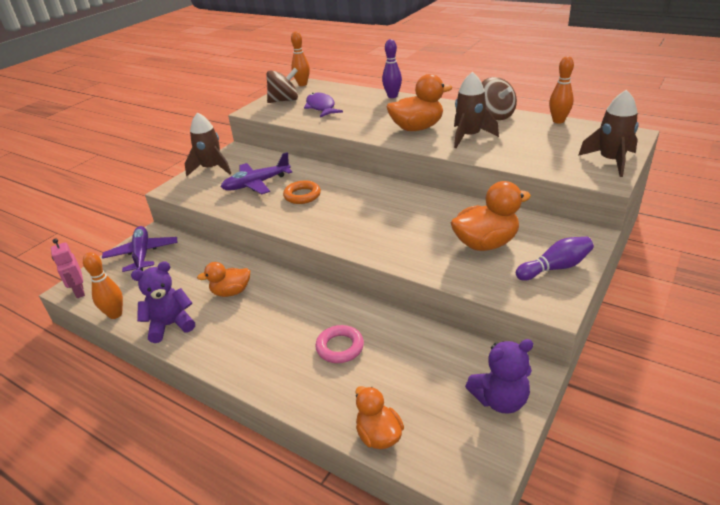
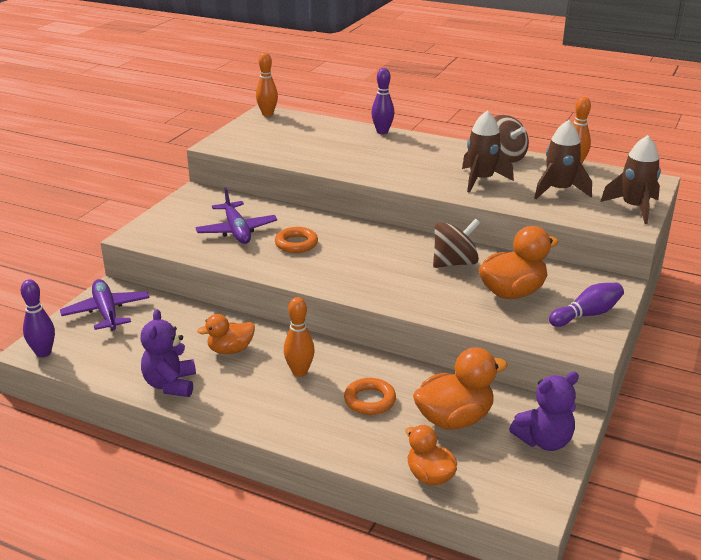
camera: 10 degrees left, 5 degrees down
(79, 291) = (43, 353): pink robot -> purple bowling pin
(115, 314) = (99, 375): orange bowling pin -> orange bowling pin (299, 372)
(170, 325) = (170, 385): purple teddy bear -> purple teddy bear turned 60 degrees counterclockwise
(211, 169) = (174, 213): brown rocket -> brown rocket (559, 190)
(256, 184) = (236, 231): purple plane -> purple plane turned 75 degrees counterclockwise
(284, 100) = (251, 133): brown spinning top -> brown spinning top (454, 263)
(321, 107) = (300, 143): purple fish -> none
(340, 347) = (369, 400): pink ring -> orange ring
(417, 128) = (420, 169): orange duck -> orange duck (454, 419)

